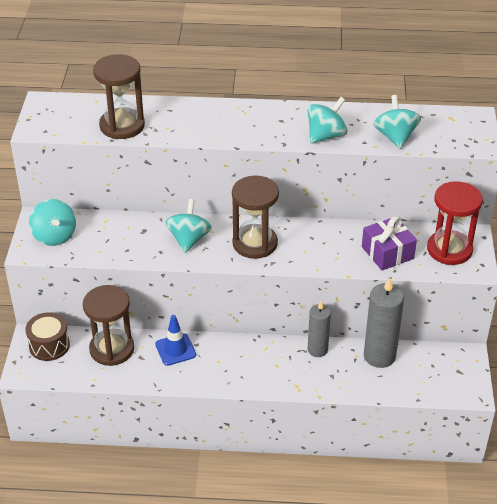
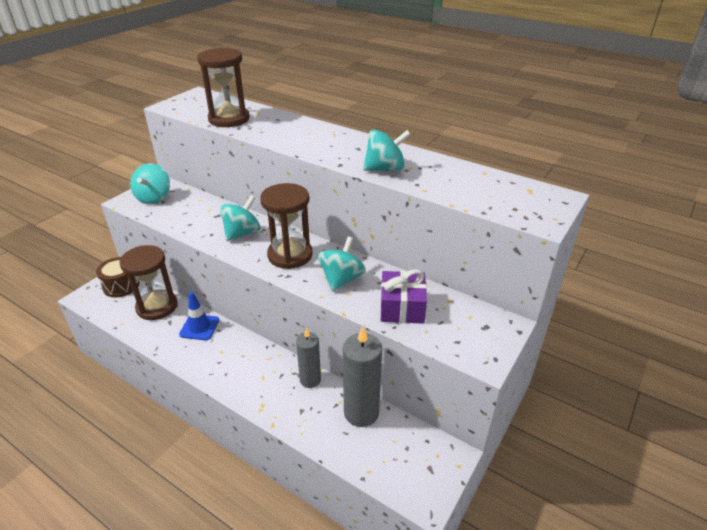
camera: 30 degrees right, 5 degrees down
(395, 137) = (453, 189): turquoise spinning top -> turquoise spinning top (341, 279)
(449, 249) = (470, 329): red hourglass -> none

